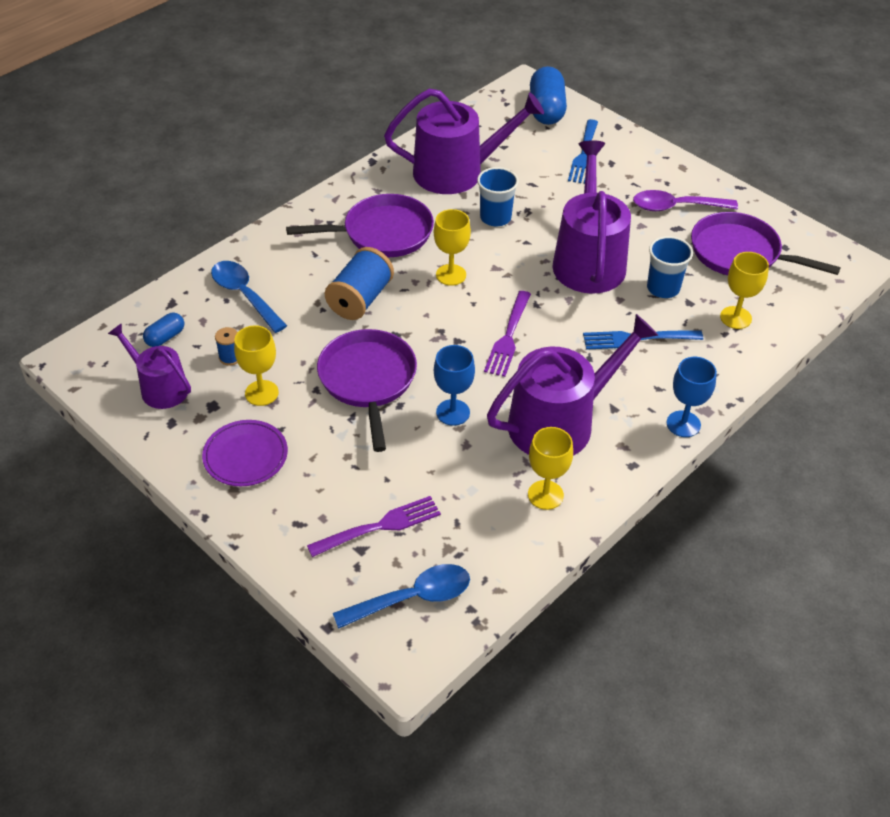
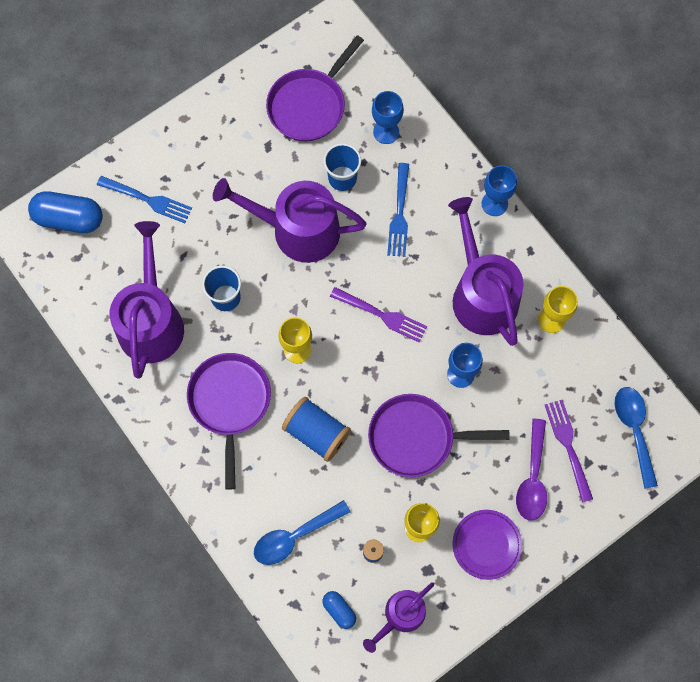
camera: 80 degrees left, 25 degrees up
(676, 207) = (239, 139): purple spoon -> purple spoon (532, 478)
(735, 317) = (386, 132): yellow goblet -> blue goblet

